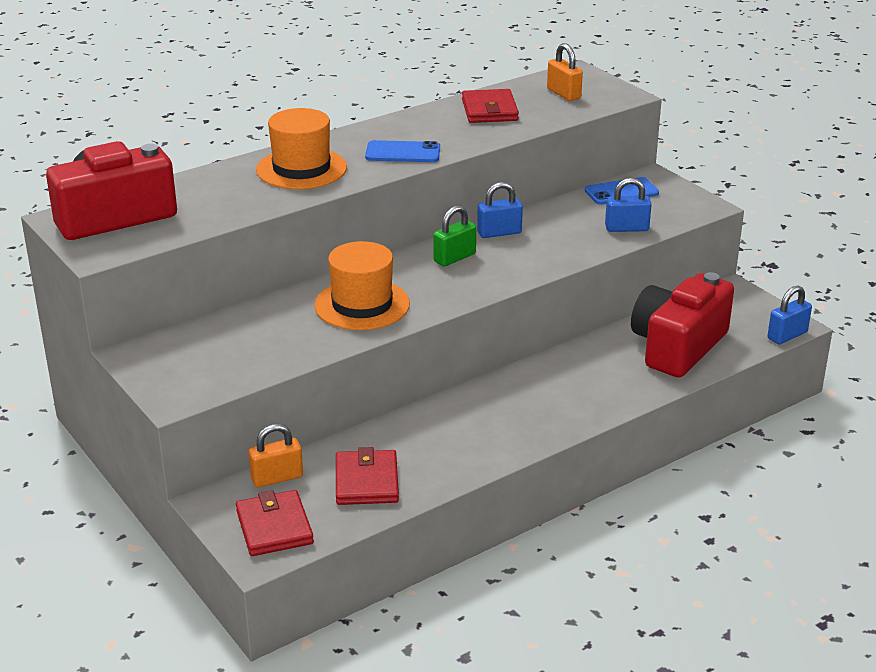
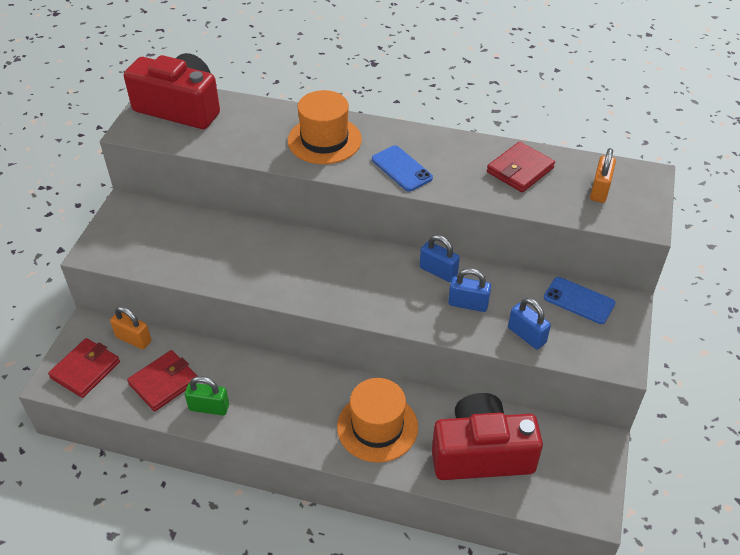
camera: 50 degrees right, 15 degrees up
(362, 305) = (272, 264): orange hat -> orange hat (377, 427)
(454, 258) = (378, 270): green padlock -> green padlock (209, 407)
(787, 335) = (574, 516): blue padlock -> blue padlock (468, 304)

